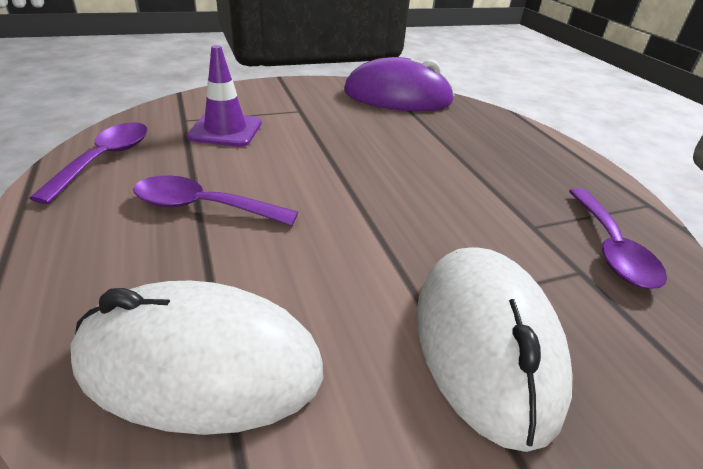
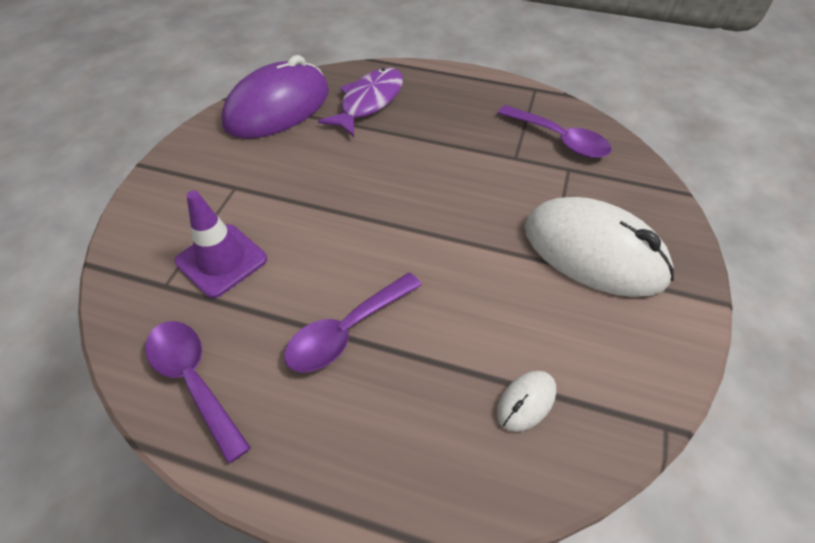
camera: 50 degrees left, 15 degrees up
(200, 364) = (526, 402): white mouse -> white mouse, size x0.42
(465, 127) = (369, 102): none -> purple fish

